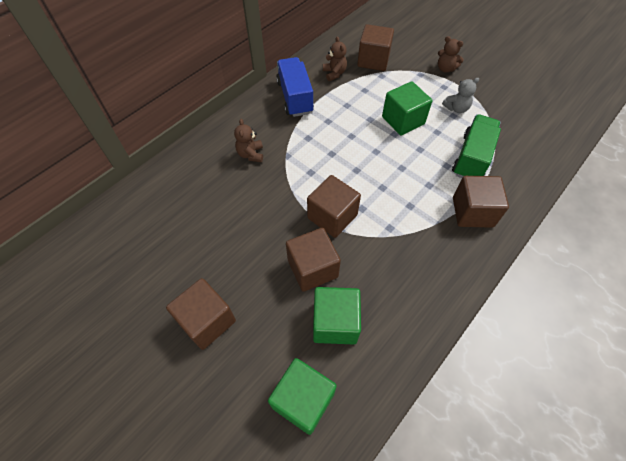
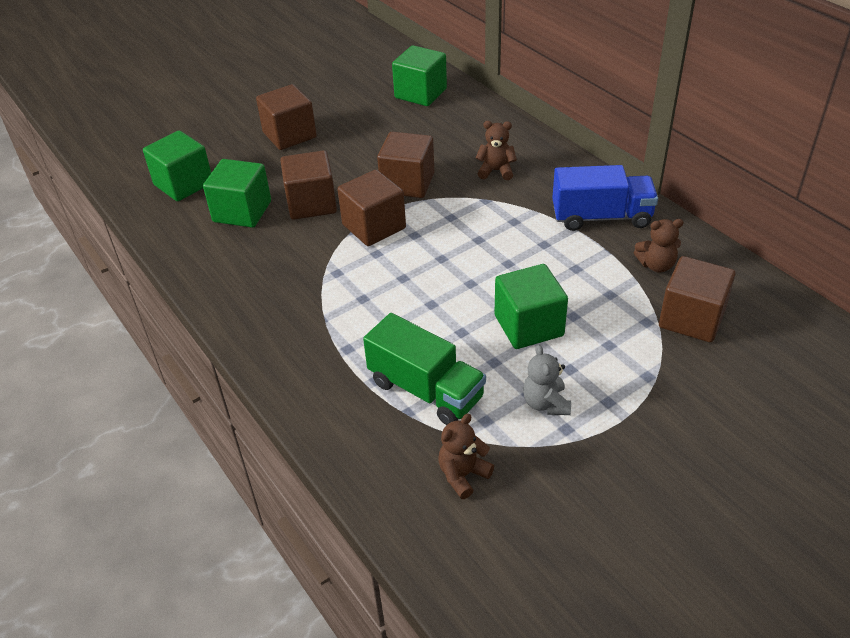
camera: 105 degrees right, 15 degrees down
(133, 223) = (420, 93): none -> green cube
(445, 68) = (662, 418): brown teddy bear -> brown teddy bear (463, 475)
(472, 212) = (326, 360): brown cube -> brown cube (407, 183)

